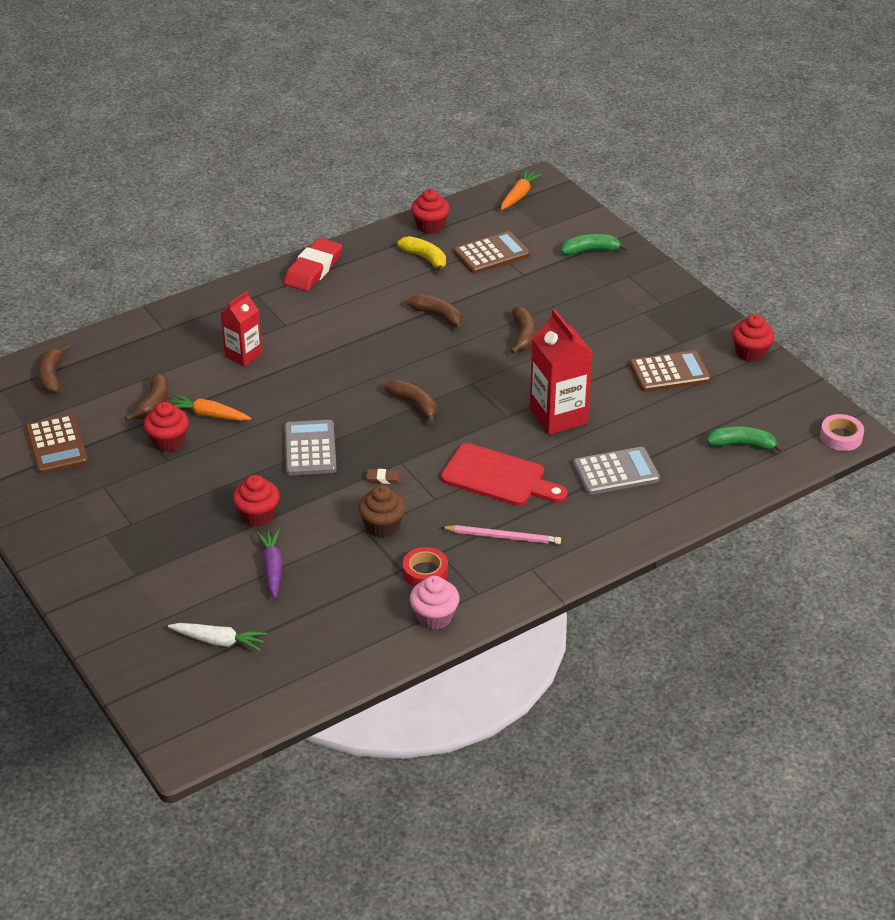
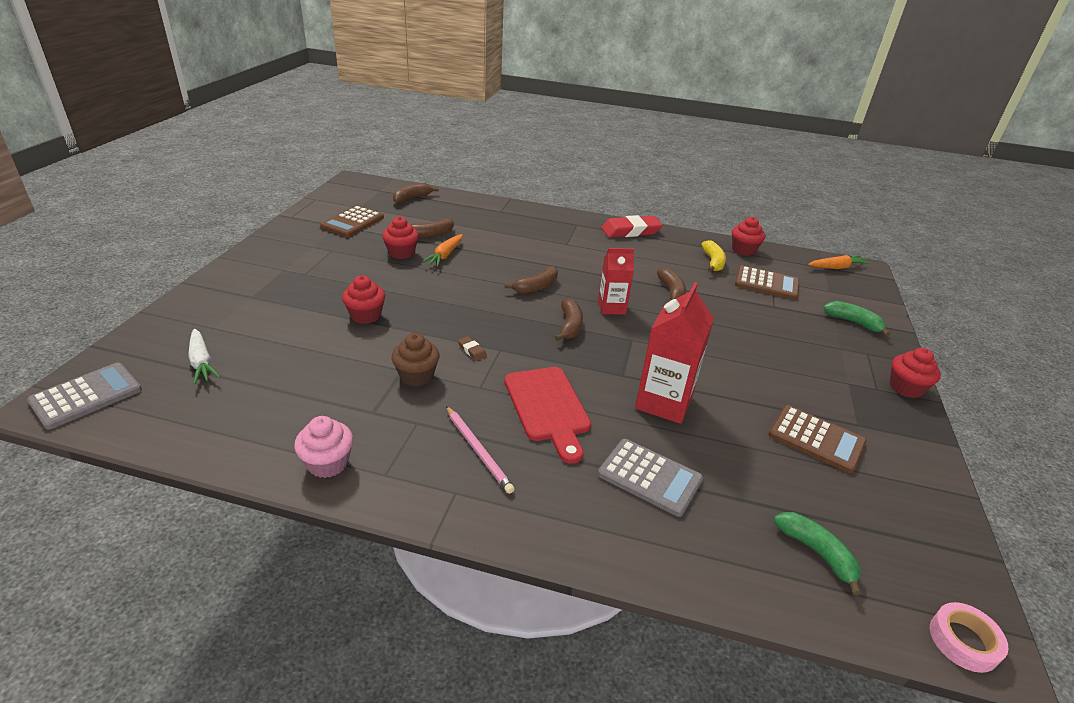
camera: 45 degrees right, 5 degrees down
(209, 415) = (445, 255): orange carrot -> orange carrot turned 135 degrees counterclockwise
(243, 355) = (517, 243): red carton -> red carton (611, 307)
(272, 568) = (313, 347): purple carrot -> none
(310, 449) = (462, 305): grey calculator -> grey calculator (86, 396)
(425, 572) = (383, 427): red tape -> none
(523, 336) = (718, 337): brown banana -> brown banana (536, 287)
(750, 353) = (930, 479): red cupcake -> red cupcake (905, 388)

